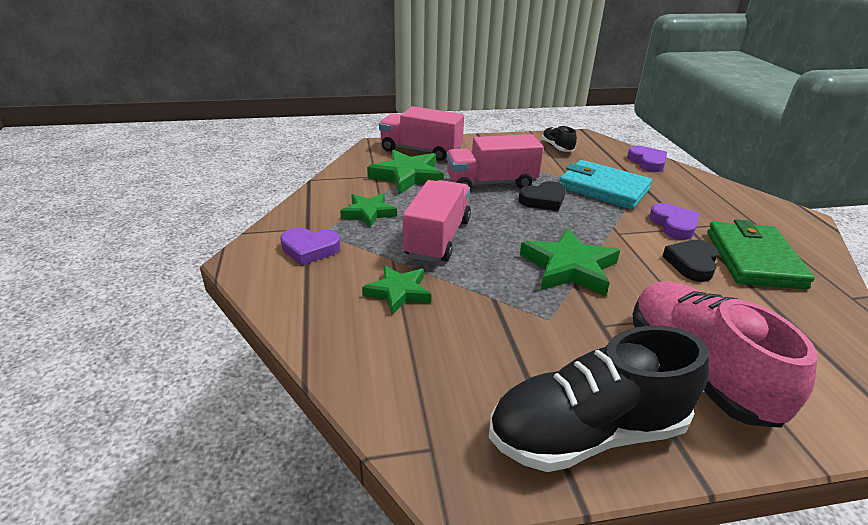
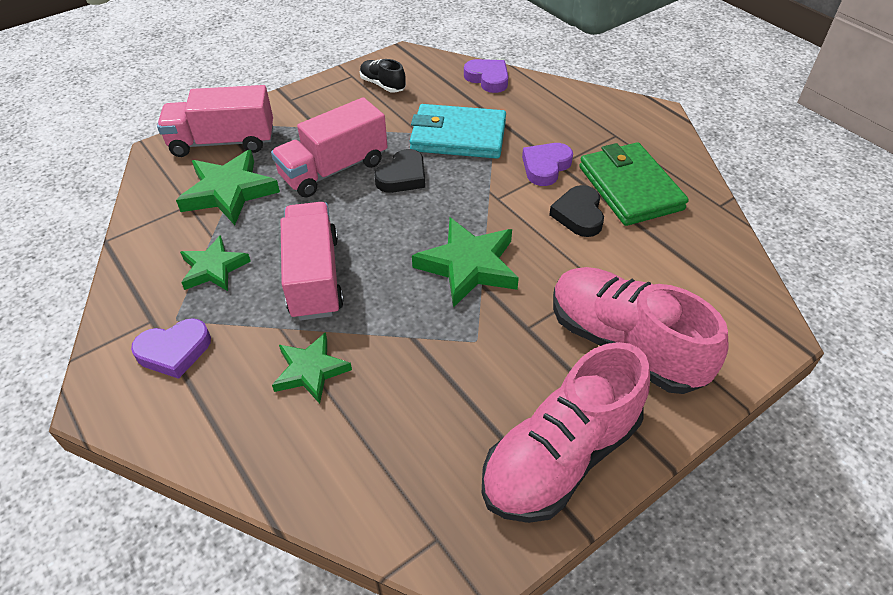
camera: 25 degrees left, 15 degrees up
(587, 433) = (560, 456): black shoe -> pink shoe
(674, 225) = (545, 167): purple heart -> purple heart turned 105 degrees counterclockwise

